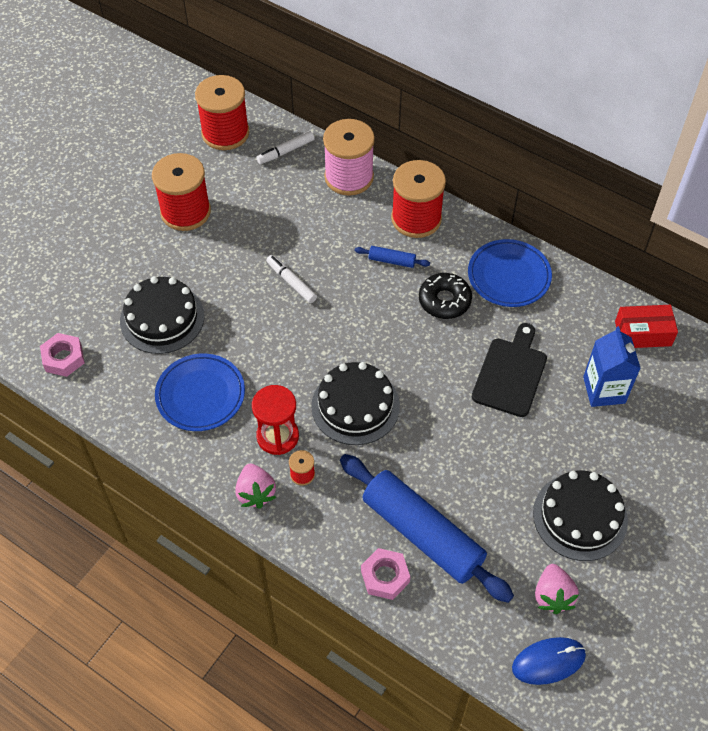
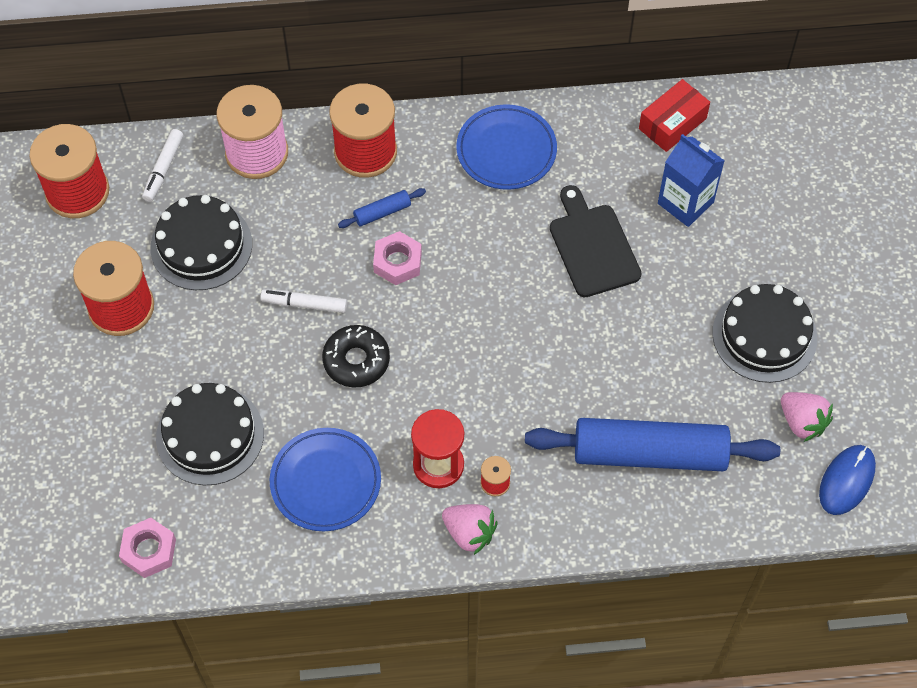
camera: 40 degrees left, 5 degrees up
(355, 406) = (482, 381): black cake -> black cake (201, 246)
(385, 576) = (653, 516): pink nut -> pink nut (397, 262)
(444, 301) = (469, 218): black donut -> black donut (356, 361)

